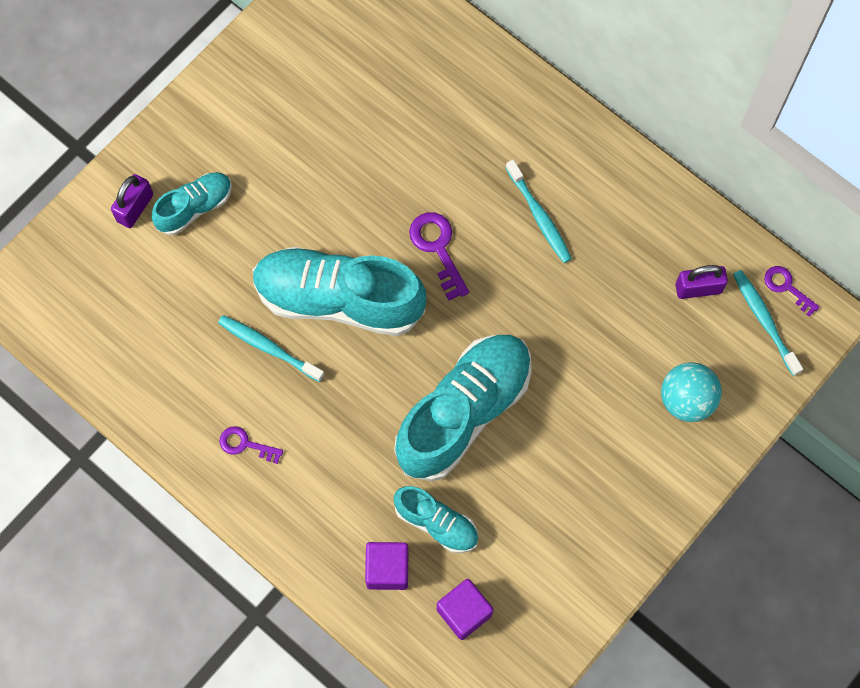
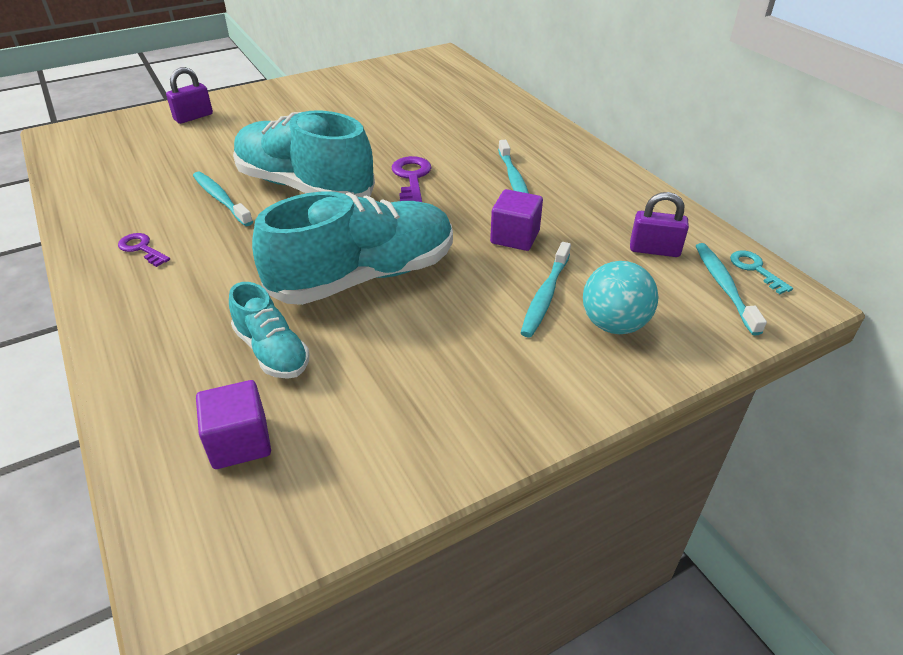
camera: 20 degrees right, 30 degrees down
(195, 207) = (236, 124): turquoise shoe -> none
(387, 569) = (187, 375): purple cube -> purple cube (515, 237)
(623, 383) = (545, 296): none -> turquoise toothbrush
(787, 287) = (755, 269): purple key -> turquoise key

